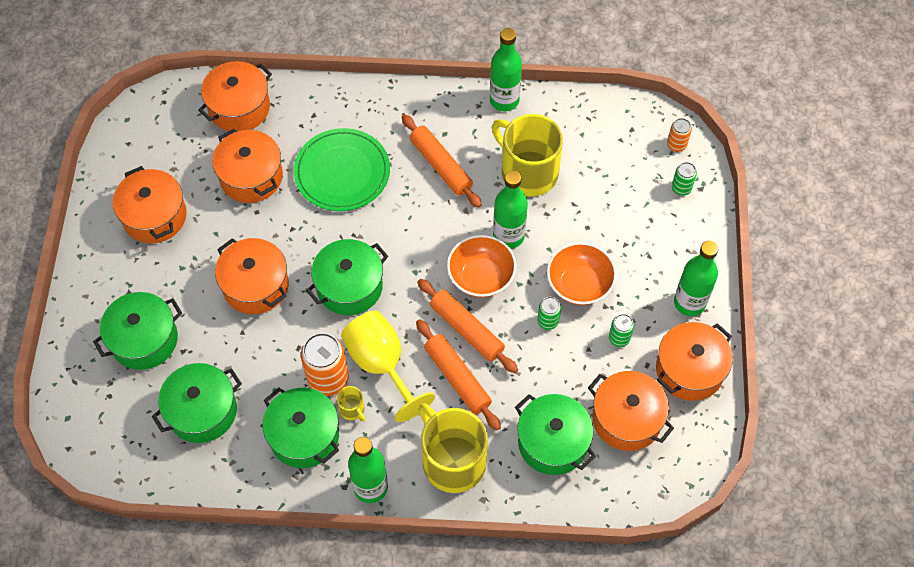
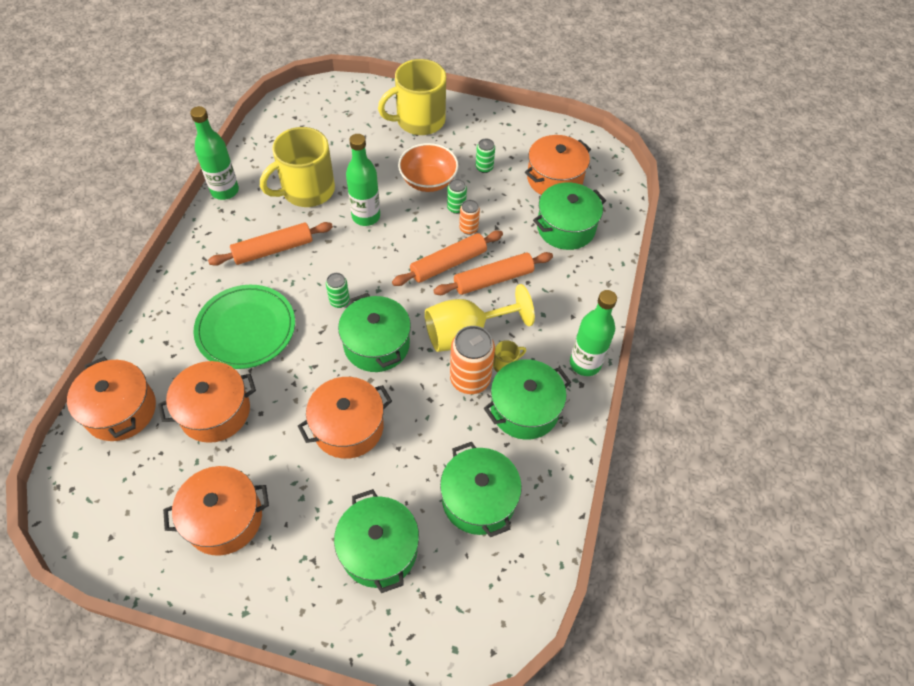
camera: 80 degrees left, 5 degrees down
(452, 461) = (570, 298): yellow mug -> yellow mug (419, 120)
(481, 277) = (399, 243): orange bowl -> none
(676, 145) = (321, 95): orange can -> orange can (468, 228)
(681, 188) = (362, 102): green can -> green can (339, 301)
(689, 303) = (465, 121): green bottle -> none
(689, 370) = (521, 134): orange pot -> none

